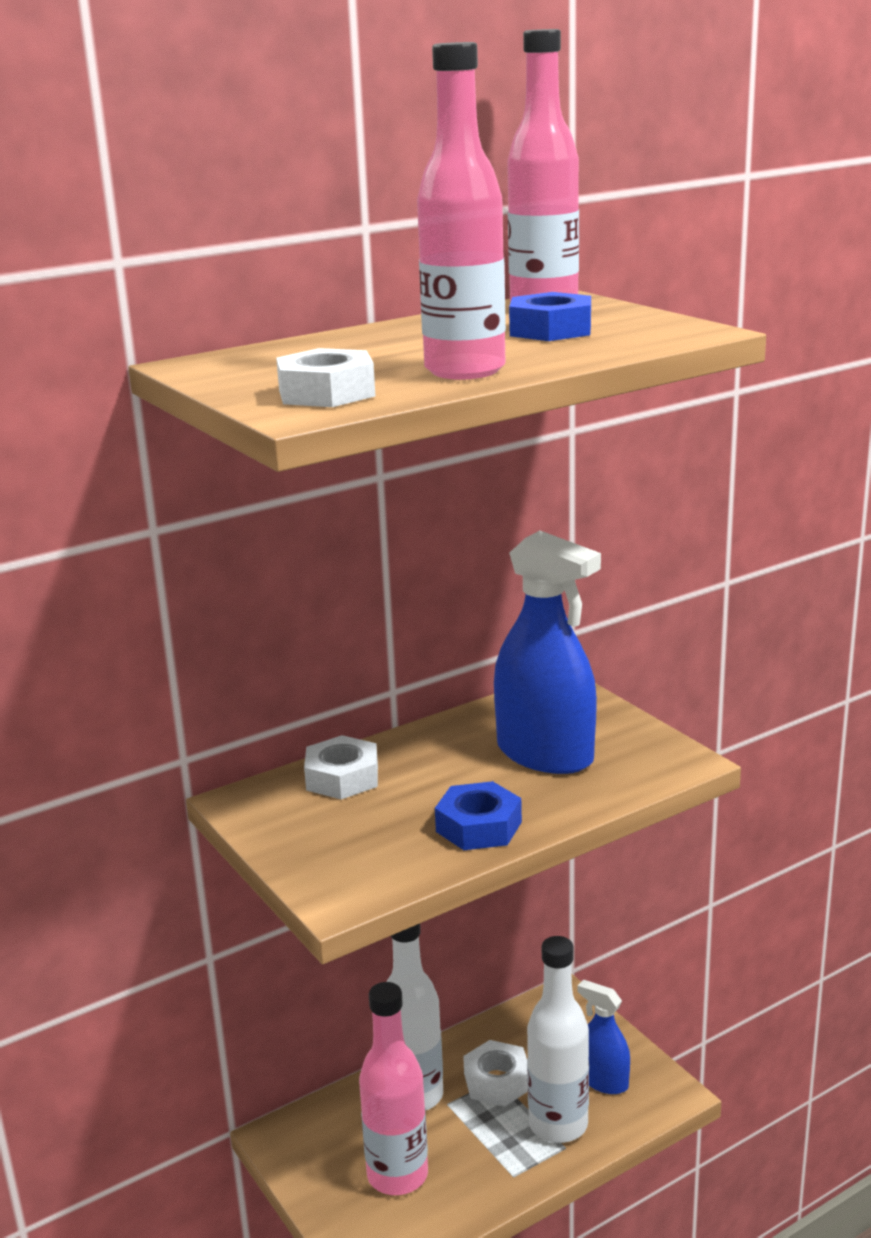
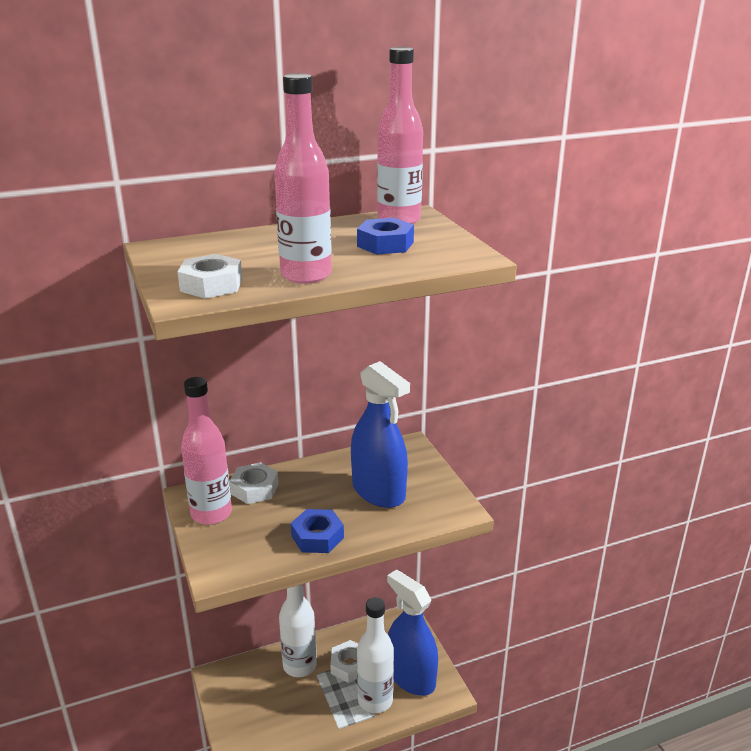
camera: 10 degrees right, 5 degrees up
(397, 1175) = (273, 714): pink bottle -> pink bottle (211, 514)
(603, 1081) = (411, 677): blue spray bottle -> blue spray bottle, size x1.80

